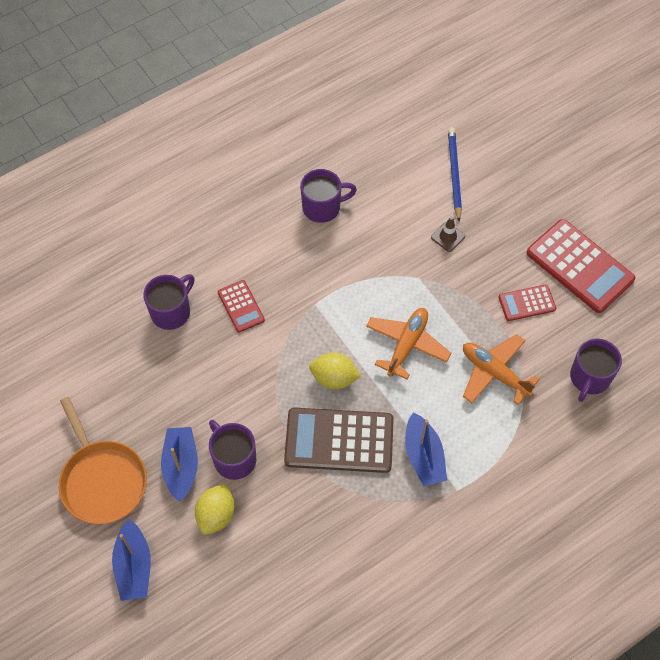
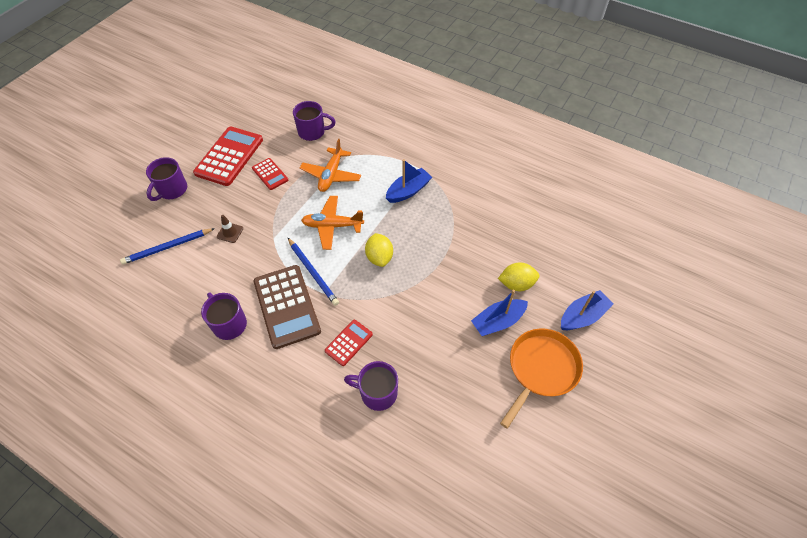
camera: 115 degrees left, 5 degrees down
(234, 458) = (472, 291): purple mug -> purple mug (172, 190)
(339, 441) = (423, 237): brown calculator -> brown calculator (287, 306)
(348, 302) = (313, 272): none -> blue pencil

